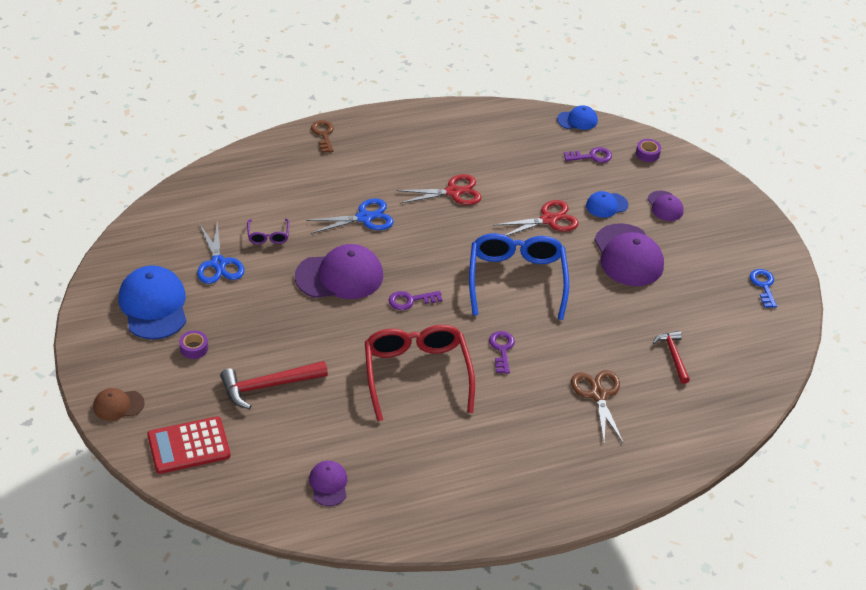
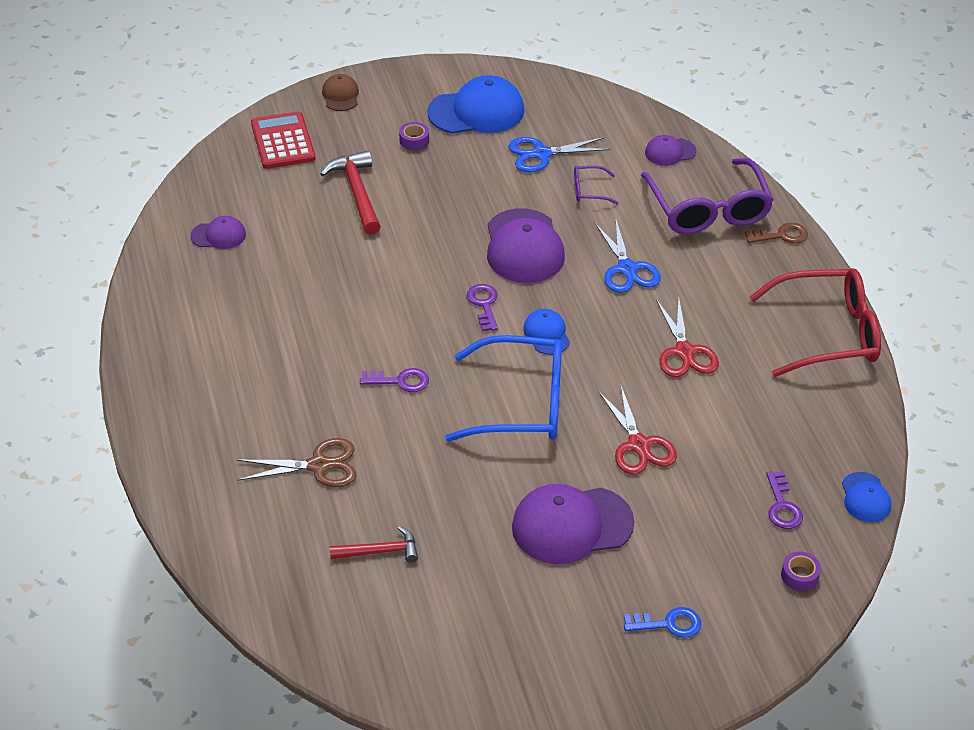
camera: 95 degrees right, 0 degrees up
(293, 170) = (708, 209): none -> purple glasses
(416, 374) = (365, 305): red glasses -> red glasses (827, 333)
(606, 205) = (675, 512): blue cap -> blue cap (546, 334)
(665, 206) = (680, 582): purple cap -> purple cap (670, 152)
(763, 286) = (513, 681): blue key -> blue key (668, 624)

